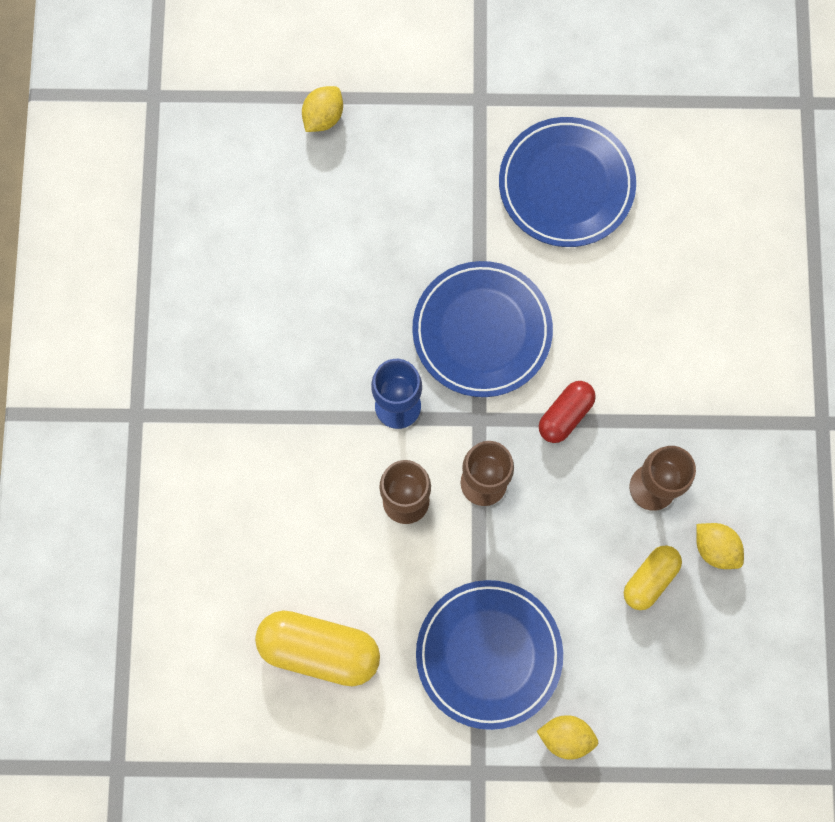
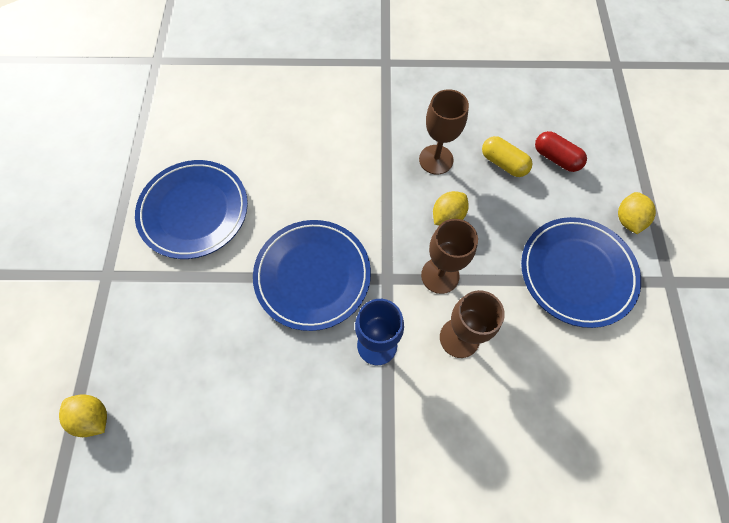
camera: 90 degrees left, 10 degrees down
(319, 649) = (597, 413): yellow capsule -> none
(565, 415) = (382, 215): red capsule -> red capsule (556, 158)
(715, 548) = (476, 124): yellow lemon -> yellow lemon (447, 216)

